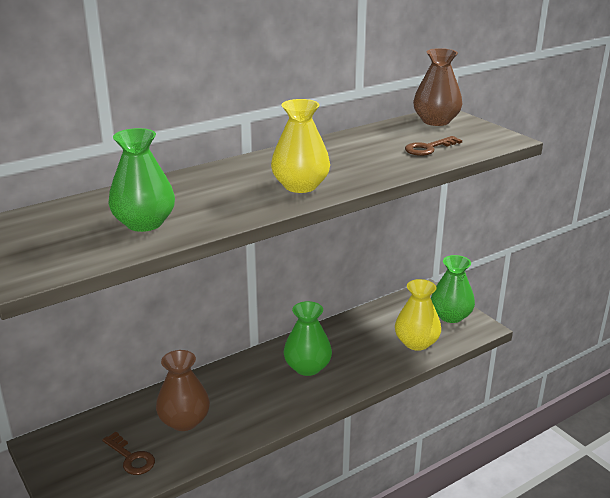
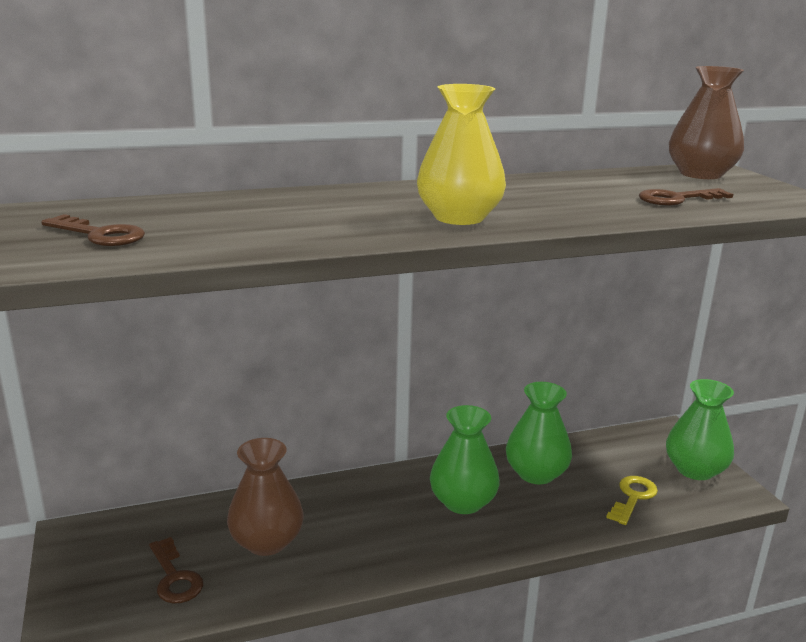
camera: 15 degrees right, 5 degrees down
(72, 238) = (99, 235): none -> brown key
(144, 223) = (209, 230): green vase -> green vase (536, 473)
(416, 342) = (633, 497): yellow vase -> yellow key

